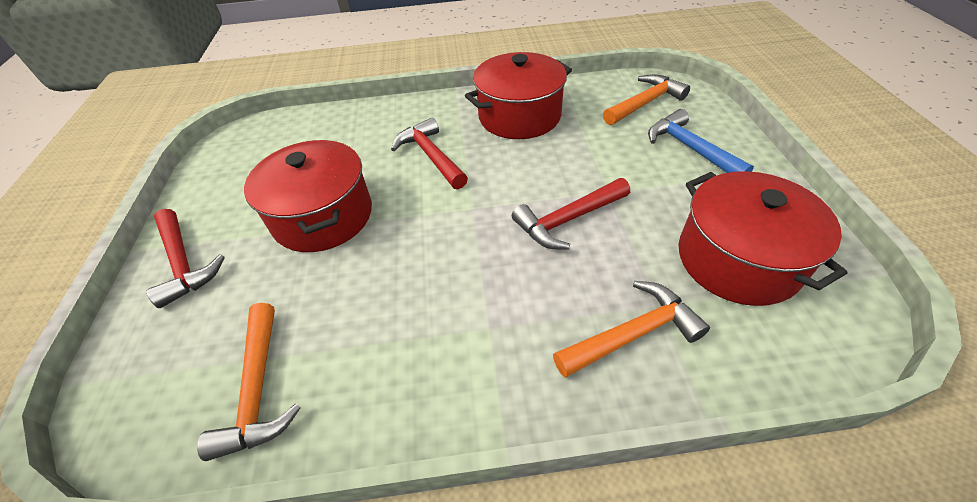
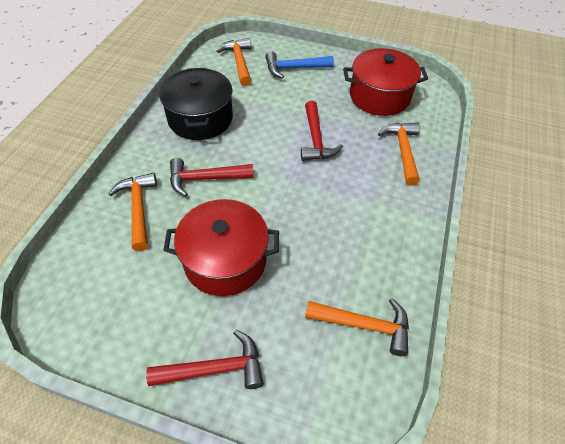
camera: 70 degrees left, 5 degrees up
(366, 132) = (138, 209): none -> orange hammer
(519, 116) = (200, 118): red pot -> black pot

